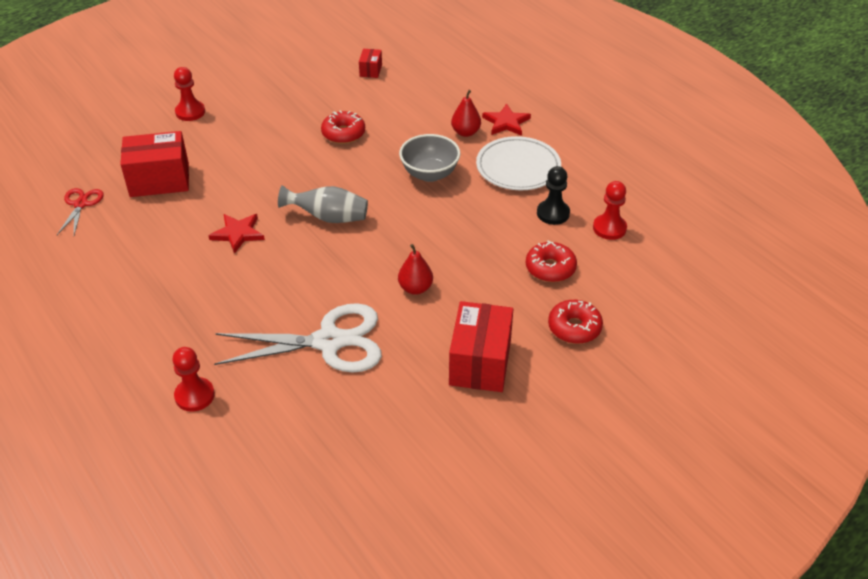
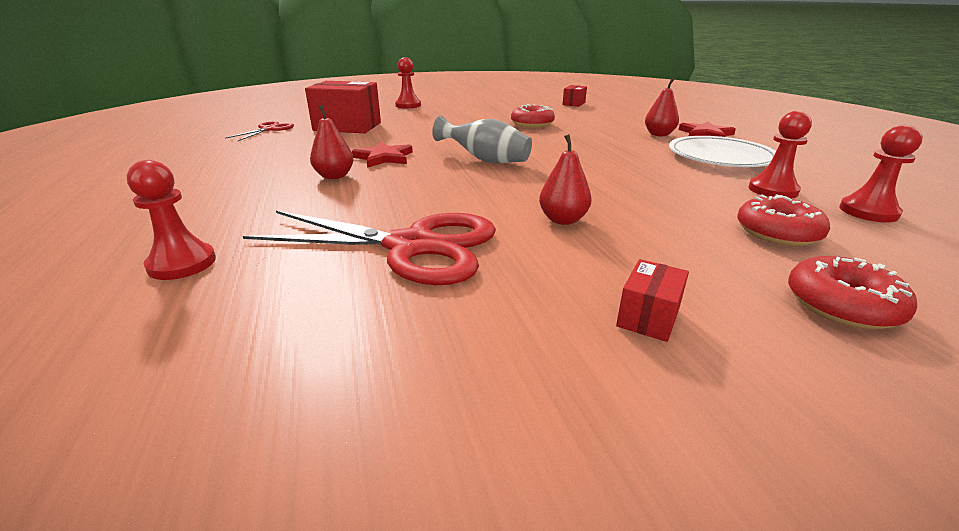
camera: 20 degrees right, 15 degrees down
(216, 273) = (334, 176): none -> red pear
(329, 341) = (411, 246): white scissors -> red scissors
(429, 174) = (612, 150): grey bowl -> none
(480, 362) = (648, 317): red box -> red box, size x0.48
(553, 213) = (772, 190): black pawn -> red pawn

